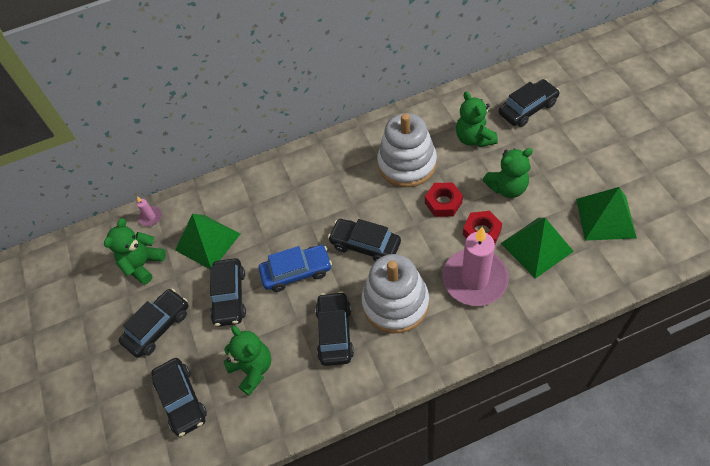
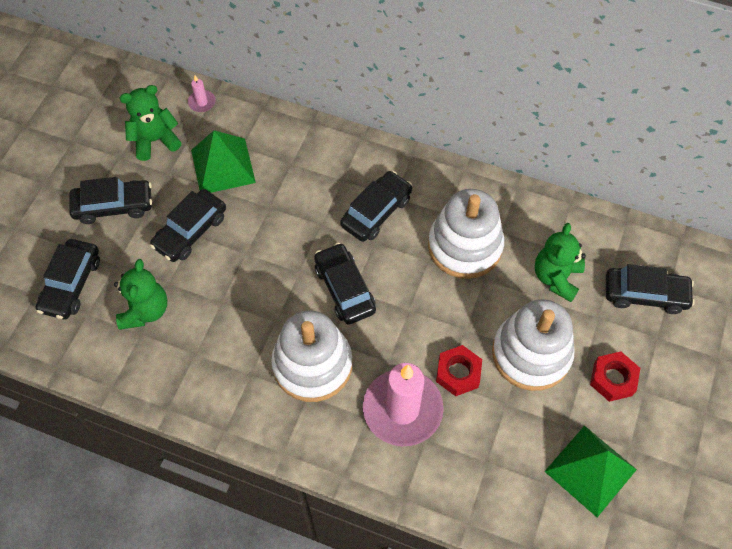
camera: 35 degrees right, 5 degrees up
(296, 272) = (263, 260): blue car -> none
(335, 333) = (237, 342): black car -> black car (376, 212)
(443, 203) = (455, 313): red nut -> red nut (613, 379)
(507, 187) = (531, 354): green teddy bear -> white stacking toy
(536, 247) = (491, 434): green pyramid -> none

